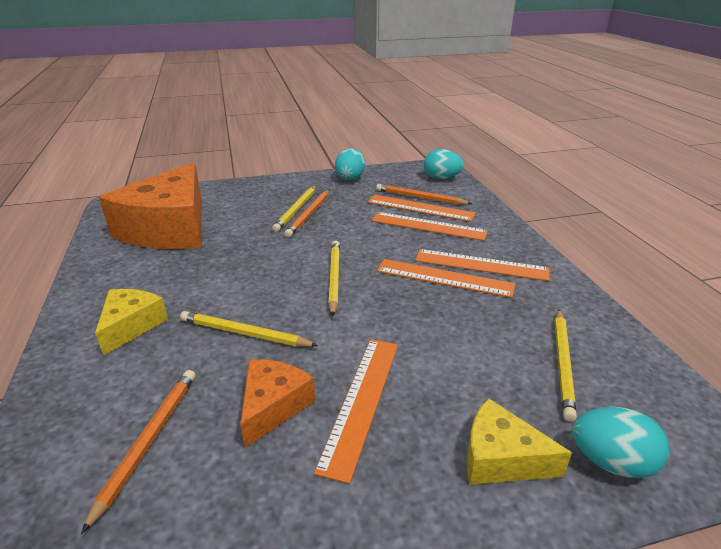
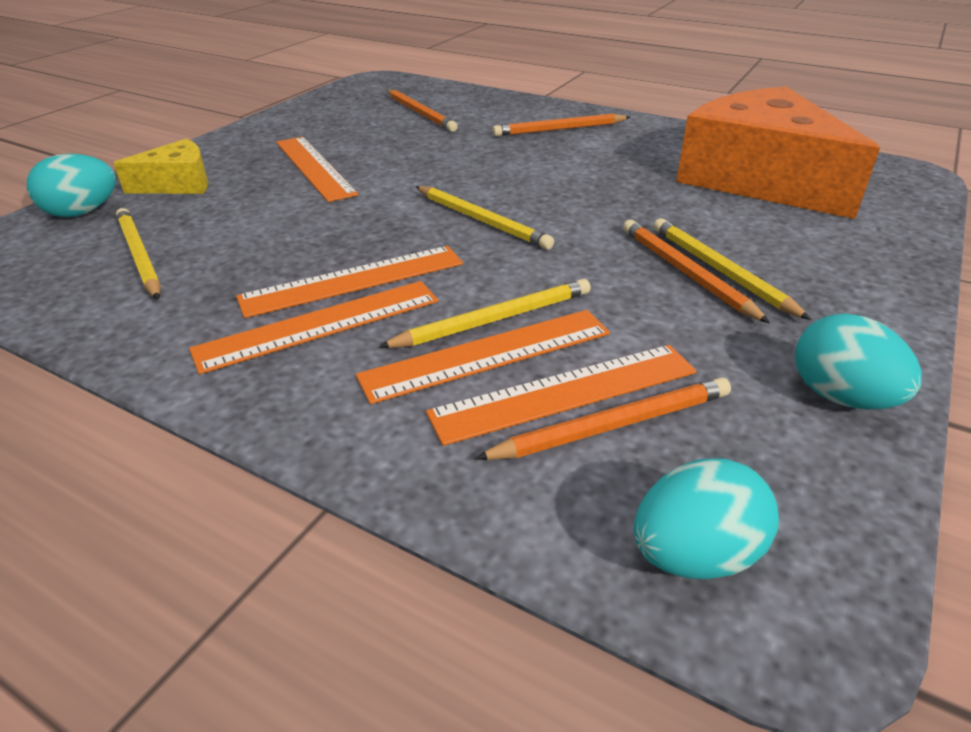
camera: 135 degrees right, 5 degrees up
(131, 326) = (560, 129): yellow cheese -> orange pencil
(245, 333) = (470, 158): yellow pencil -> yellow pencil (493, 320)
(273, 406) = (374, 144): orange cheese -> none

